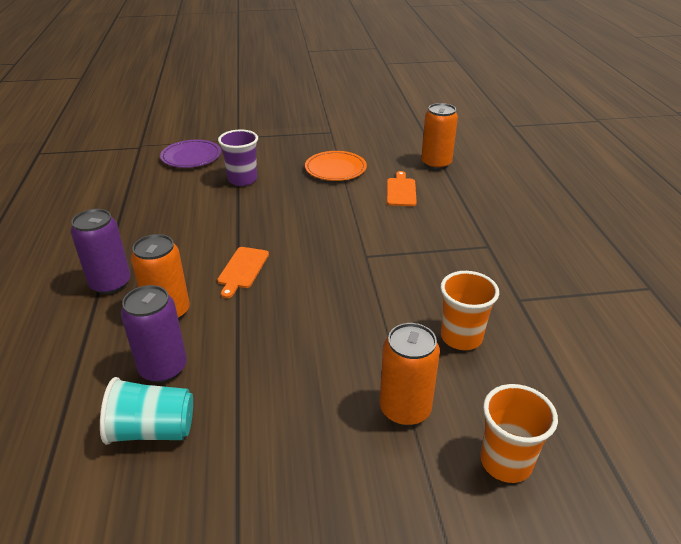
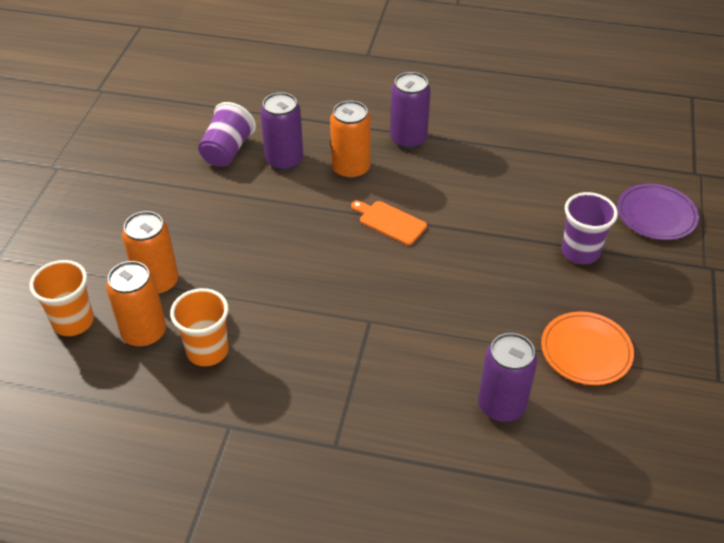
camera: 110 degrees right, 10 degrees up
(152, 430) = (227, 151): turquoise cup -> purple cup
(401, 191) = (501, 405): orange cutting board -> purple can
(436, 163) = (573, 483): orange can -> orange can (144, 332)

